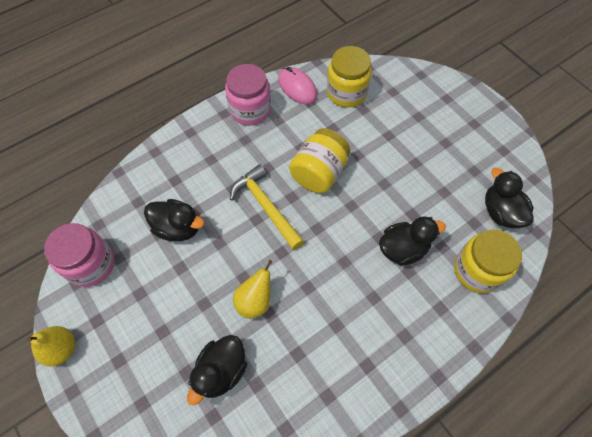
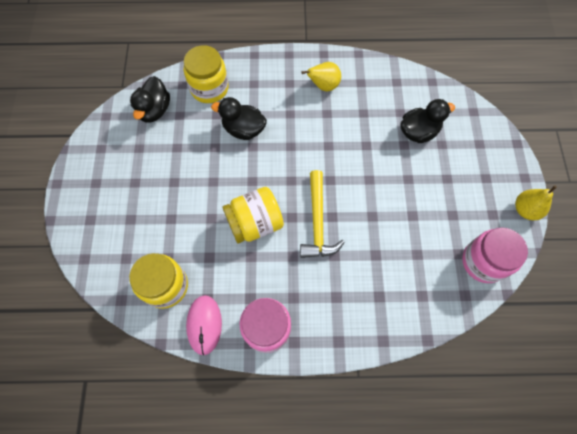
camera: 145 degrees left, 5 degrees up
(178, 228) = (398, 249): black duck -> none
(255, 301) = (371, 159): yellow pear -> yellow pear (323, 86)

